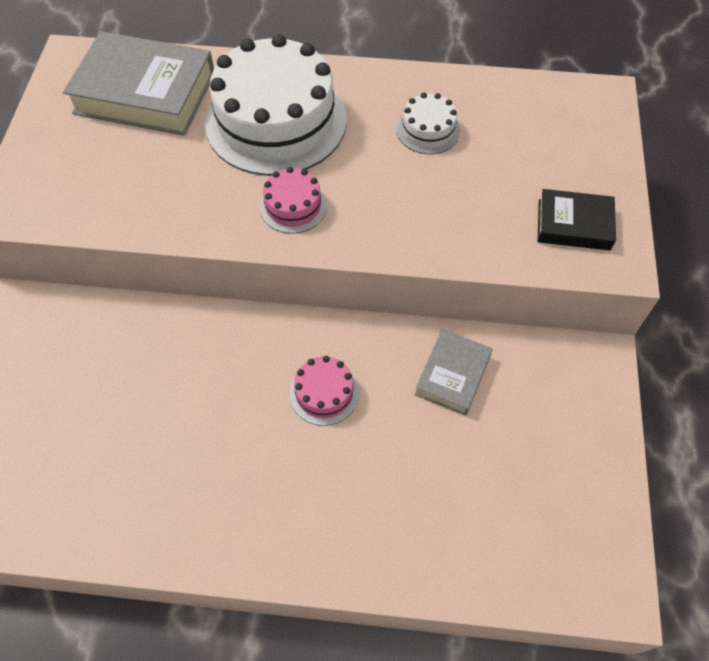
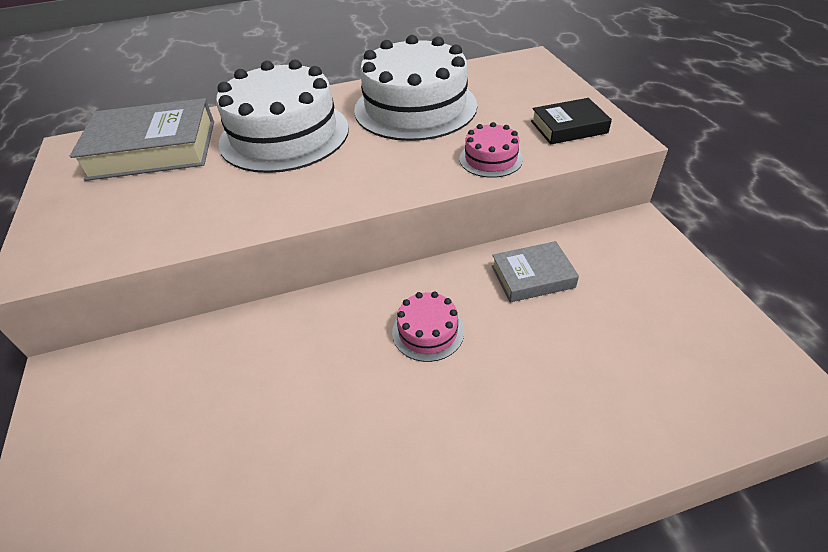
camera: 20 degrees left, 15 degrees down
(293, 206) = (331, 181): pink cake -> pink cake (491, 159)
(428, 130) = (415, 107): white cake -> white cake, size x2.25
(452, 375) = (532, 277): grey book -> grey book turned 75 degrees clockwise

